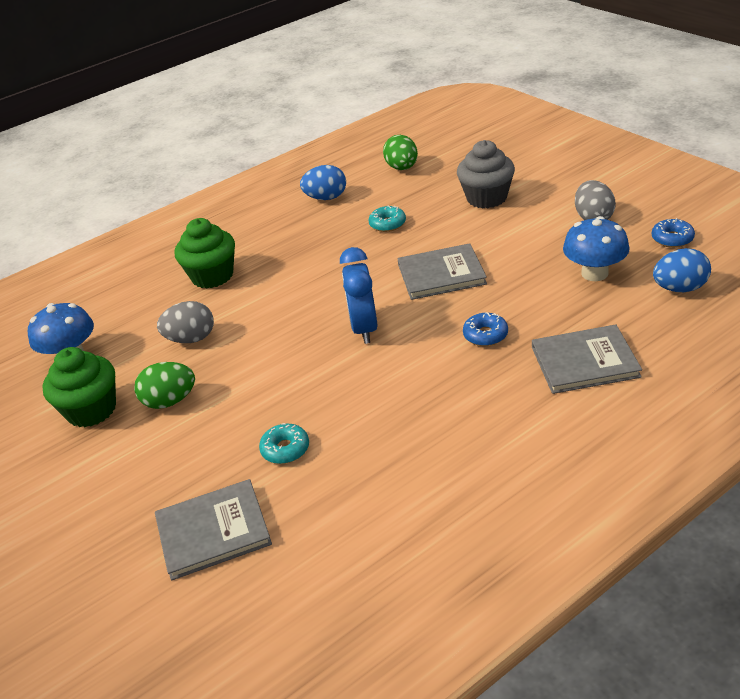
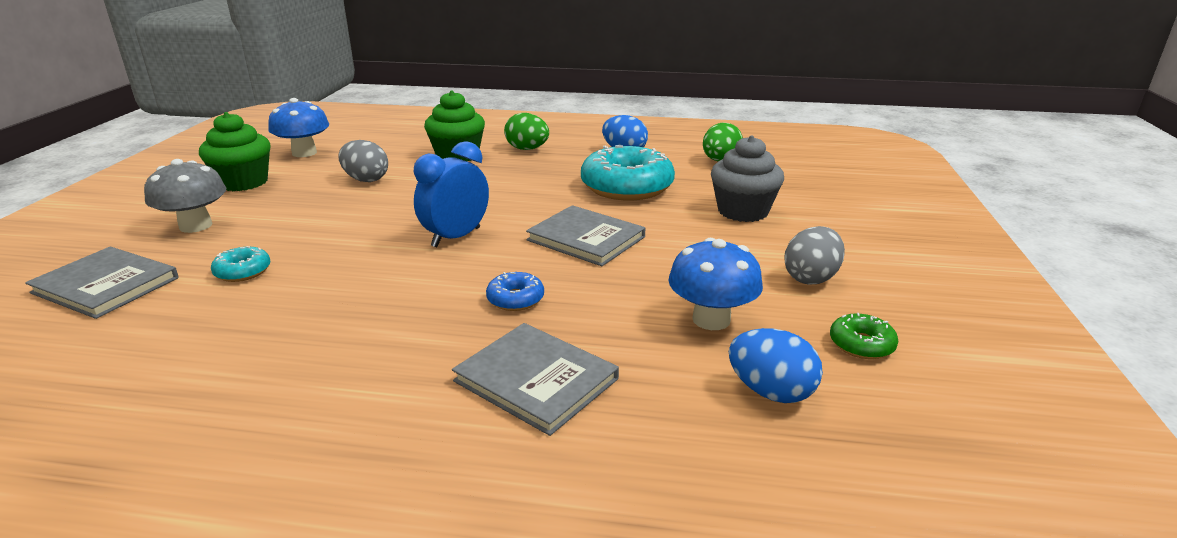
camera: 40 degrees right, 10 degrees down
(155, 458) = (196, 226): none -> grey mushroom
(170, 401) = (276, 203): green egg -> green egg (527, 149)
(387, 224) = (627, 187): turquoise donut -> turquoise donut, size x2.20
(672, 239) = (861, 344): blue donut -> green donut

